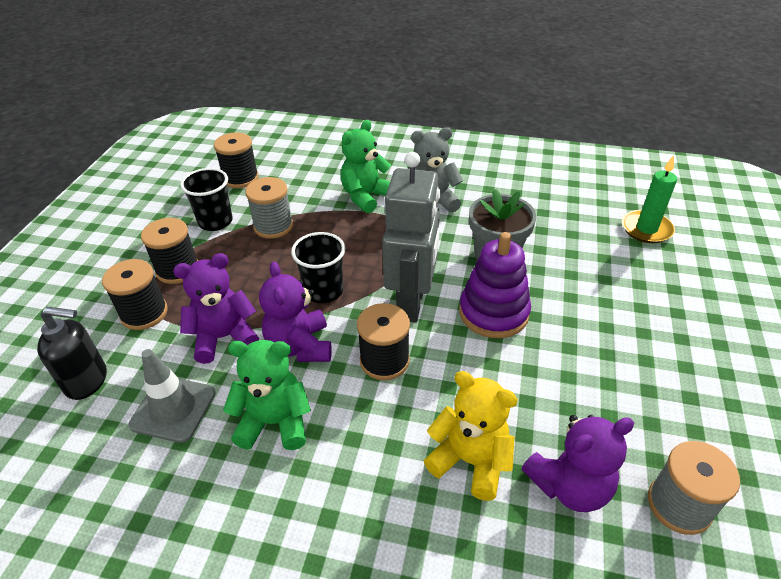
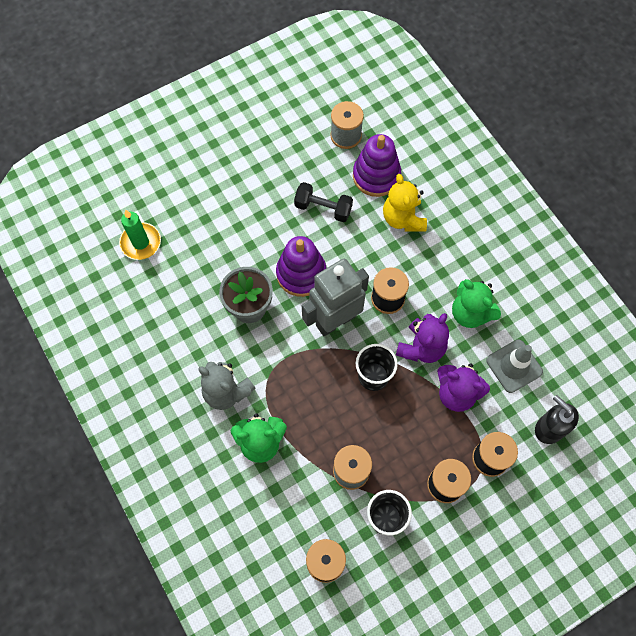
camera: 135 degrees left, 25 degrees up
(565, 388) = (323, 208): none -> black dumbbell
(569, 485) = (376, 176): purple teddy bear -> purple stacking toy

